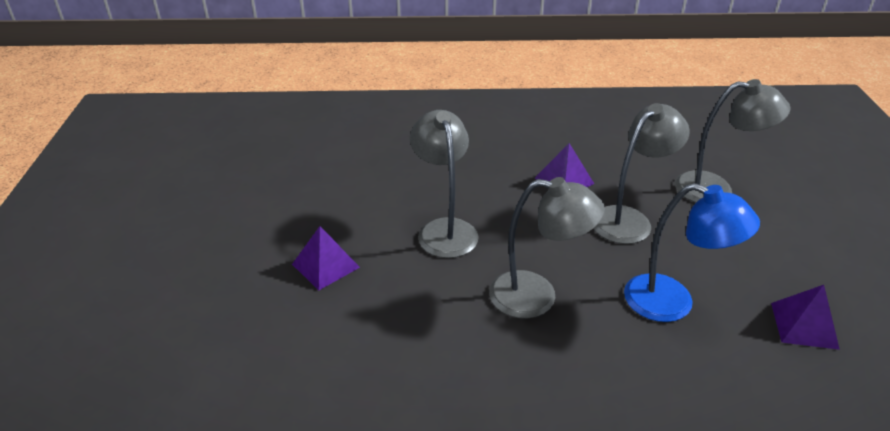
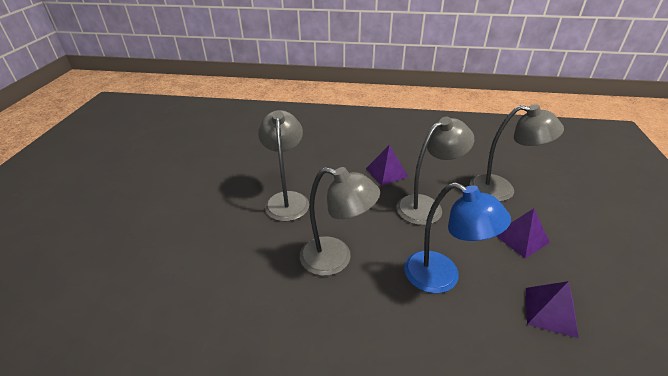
camera: 10 degrees right, 0 degrees up
(325, 265) = (193, 217): purple pyramid -> purple pyramid (521, 238)

